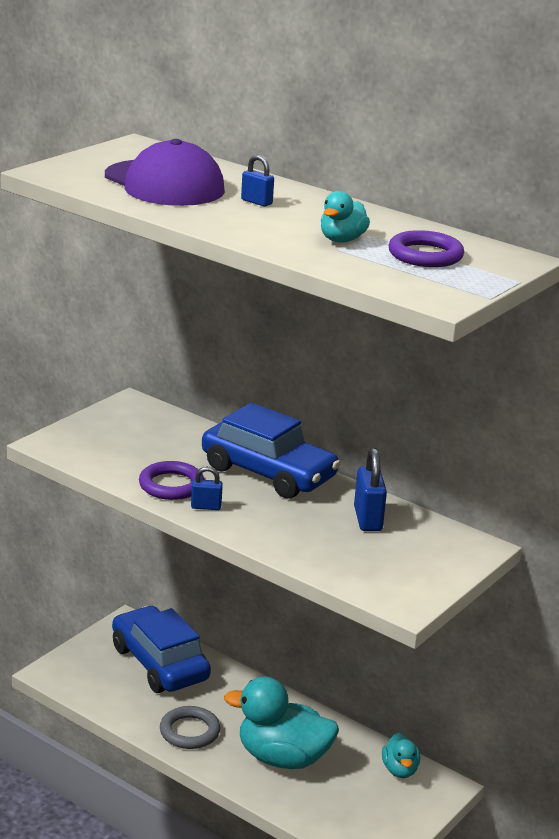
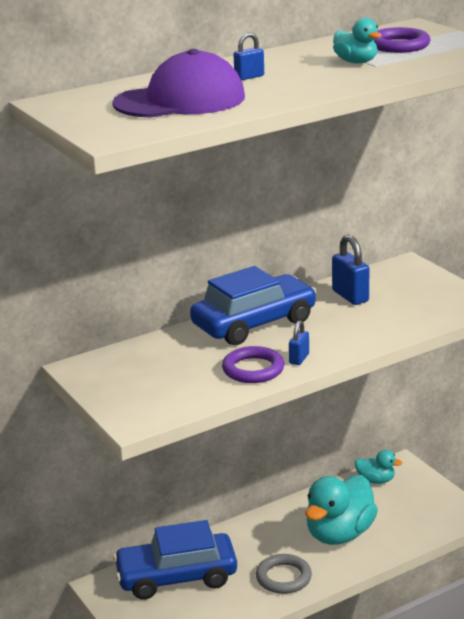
camera: 65 degrees left, 0 degrees up
(367, 519) = (350, 296): blue padlock -> blue padlock turned 45 degrees clockwise

